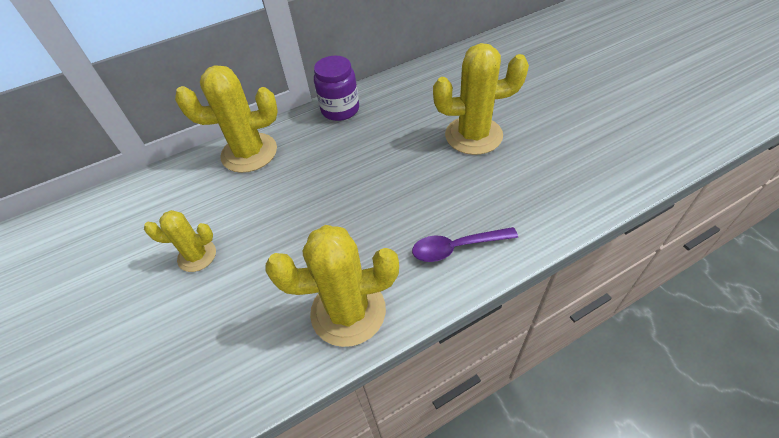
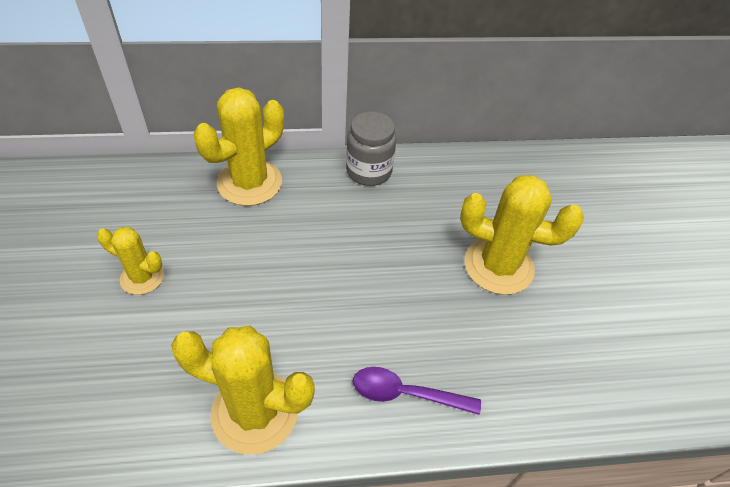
camera: 15 degrees right, 0 degrees up
(249, 153) = (249, 183): yellow cactus -> yellow cactus turned 60 degrees counterclockwise
(340, 109) = (369, 171): purple jar -> grey jar

